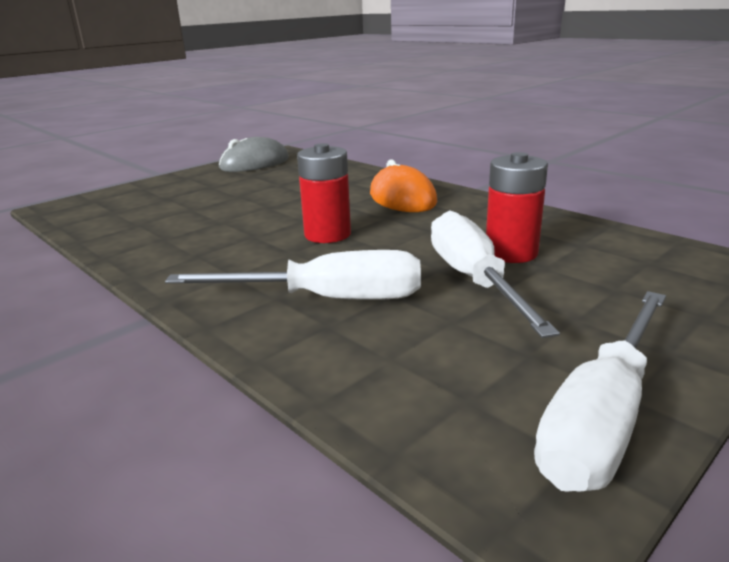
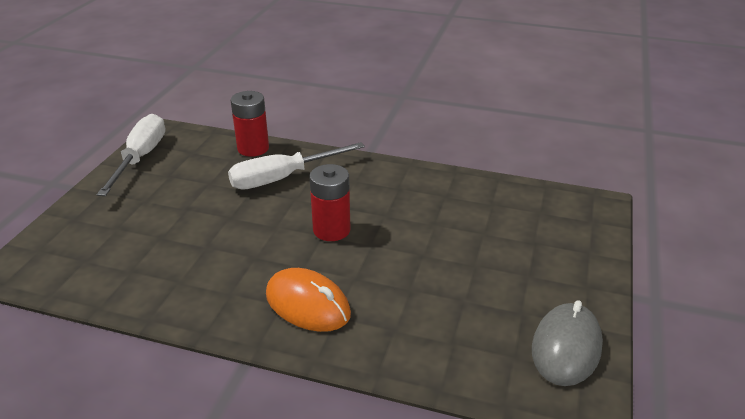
camera: 150 degrees right, 10 degrees up
(473, 280) = (205, 212): white screwdriver -> none
(511, 253) = (184, 245): red battery -> red battery (253, 148)

